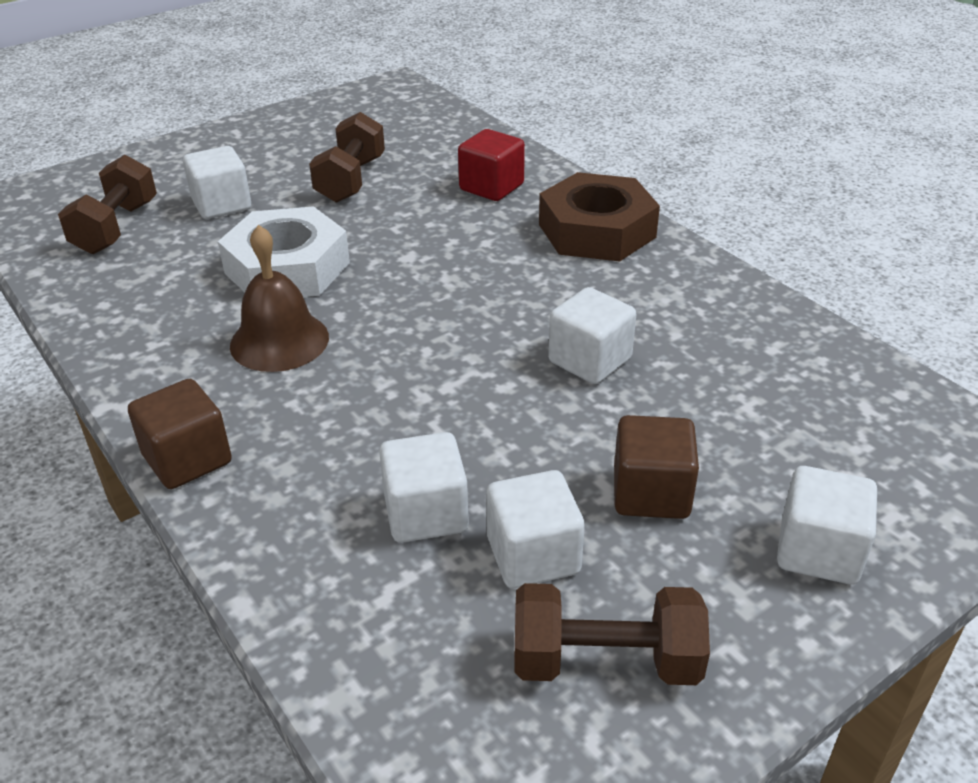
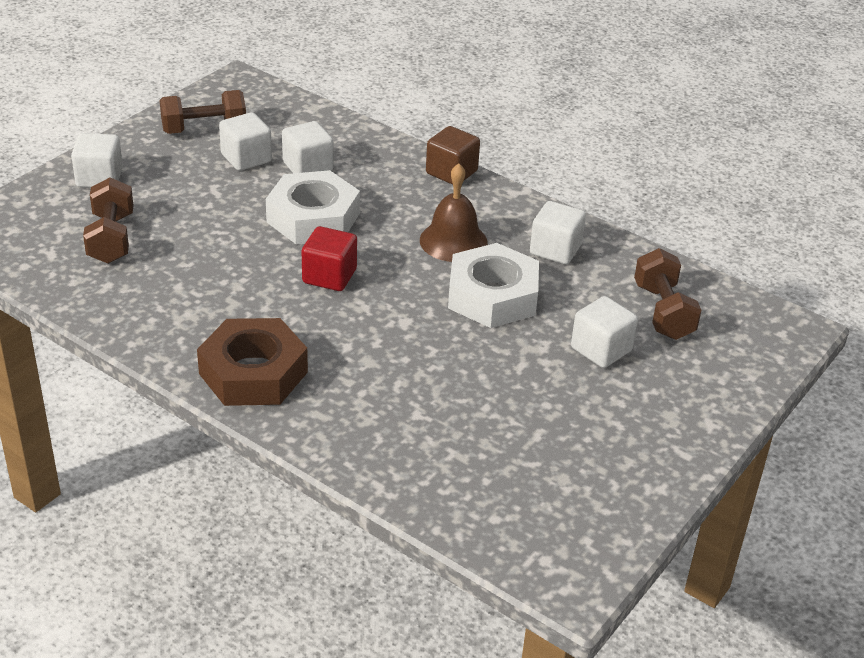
camera: 160 degrees right, 0 degrees up
(351, 180) = (509, 399): brown dumbbell -> brown dumbbell (111, 238)
(458, 407) = (313, 218): none -> white nut
(491, 187) = (368, 412): red cube -> red cube (329, 276)
(589, 360) = (237, 257): white cube -> white cube (555, 250)
(651, 493) = (188, 191): brown cube -> none

